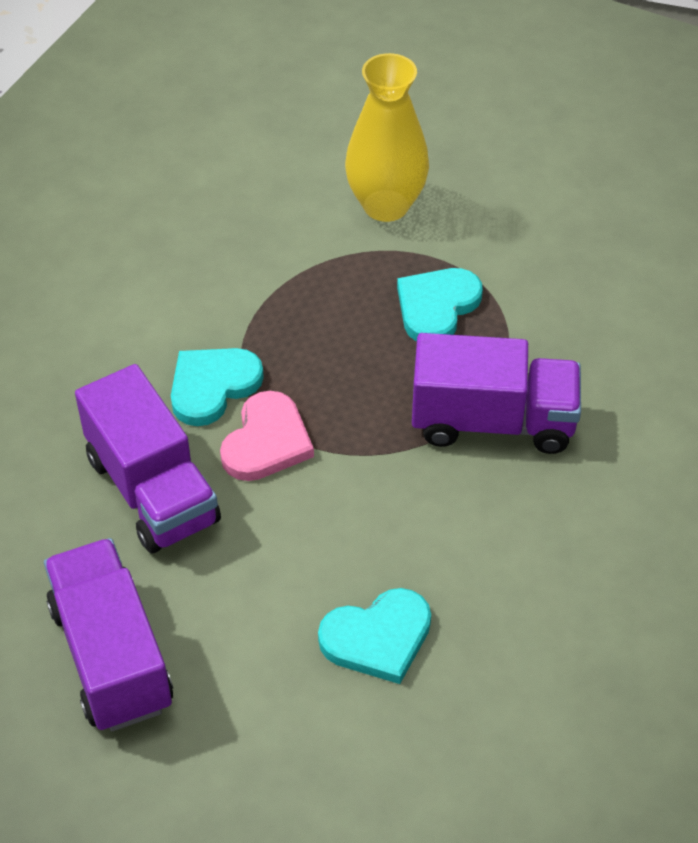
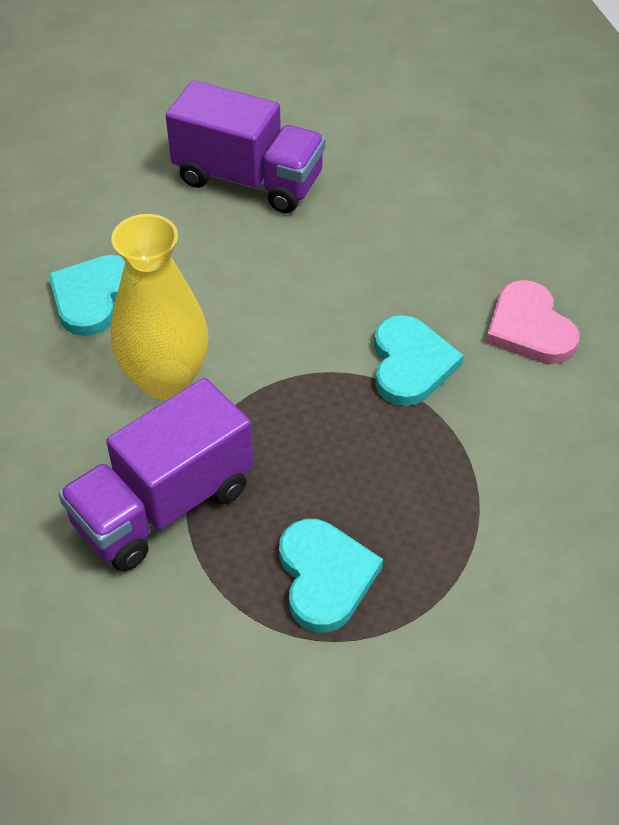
camera: 135 degrees right, 0 degrees up
(153, 490) = (351, 272): purple truck -> none
(266, 441) = (319, 357): pink heart -> pink heart (529, 328)
(386, 205) = (500, 652): yellow vase -> yellow vase (165, 379)

